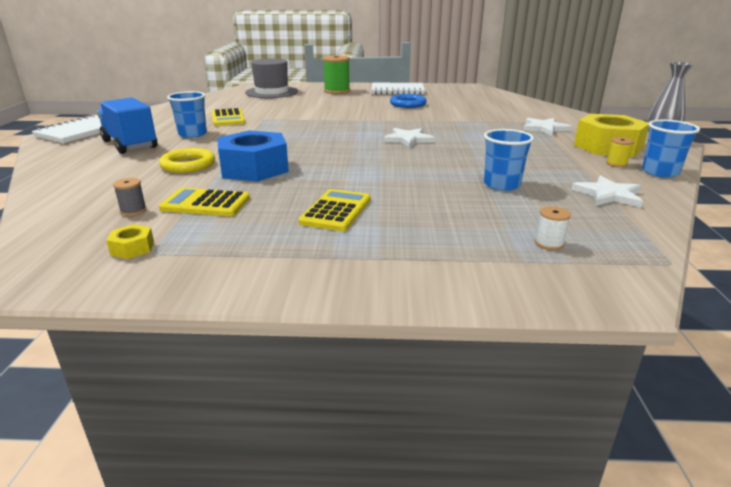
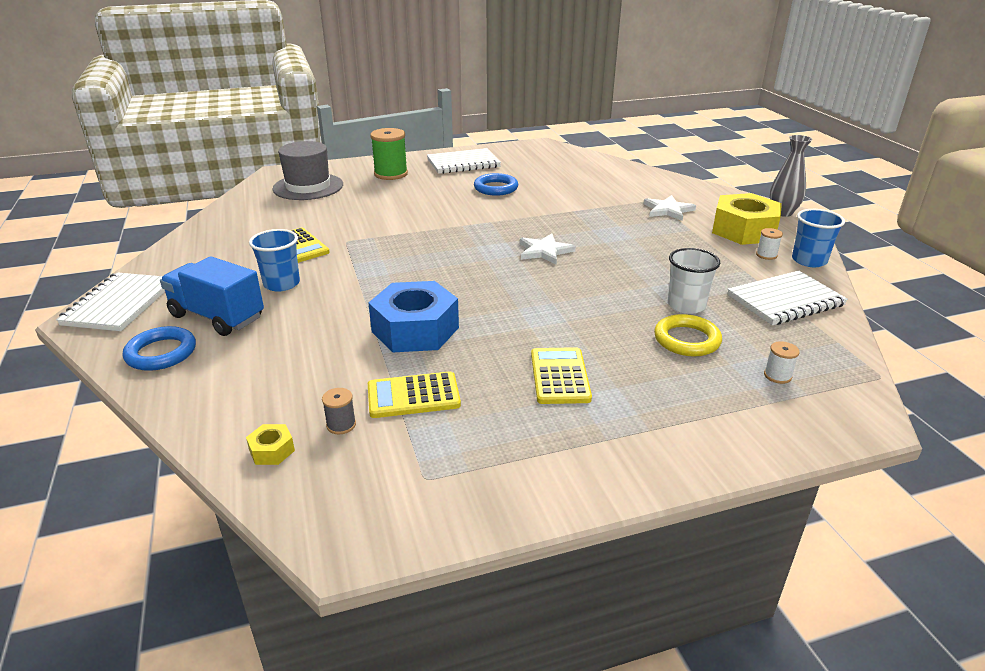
camera: 20 degrees left, 5 degrees up
(72, 156) = (161, 353): none -> blue ring
(132, 248) = (398, 478): yellow nut -> yellow nut (272, 450)
(188, 165) = (330, 338): yellow ring -> yellow ring (687, 340)
(502, 185) = (686, 305): blue cup -> white cup
(608, 194) = (785, 300): white star -> white notebook
(616, 164) = (766, 255): yellow spool -> white spool

